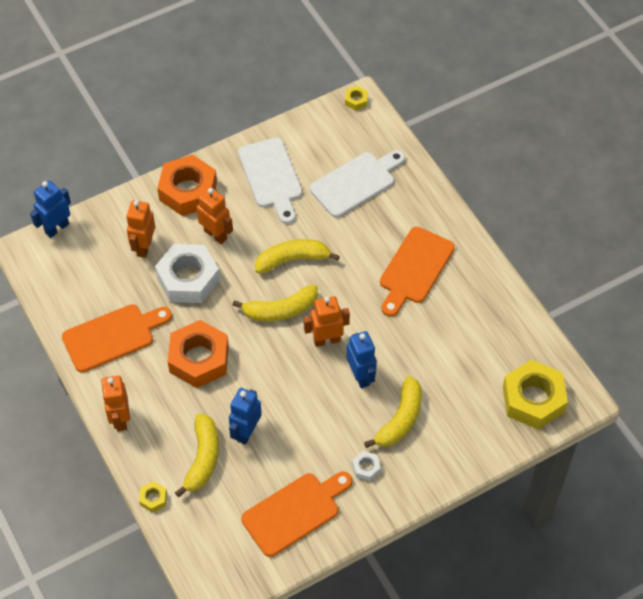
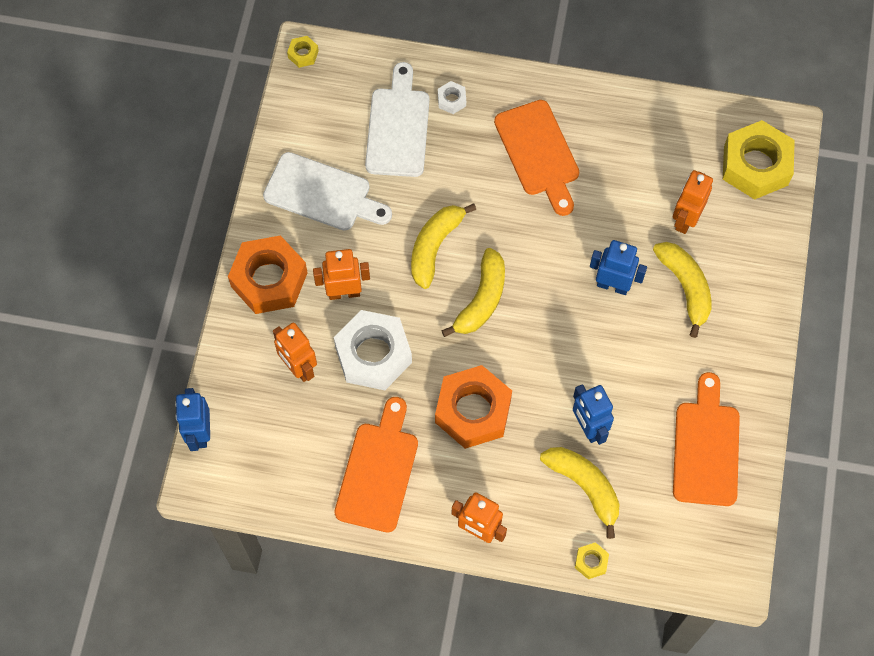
camera: 50 degrees left, 10 degrees up
(326, 340) = (549, 285): orange robot -> orange robot (685, 219)
(366, 468) = (711, 353): white nut -> white nut (451, 100)

